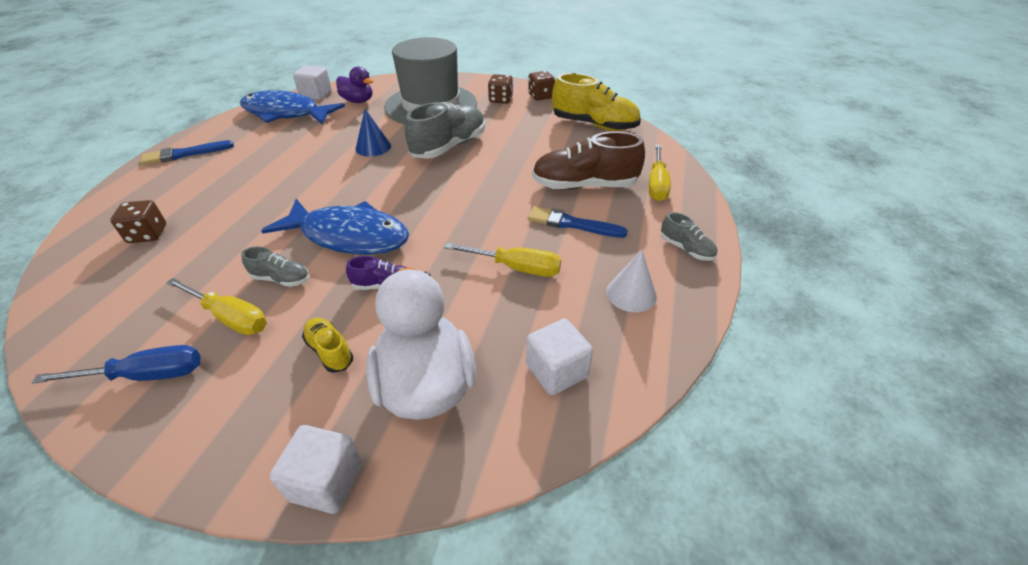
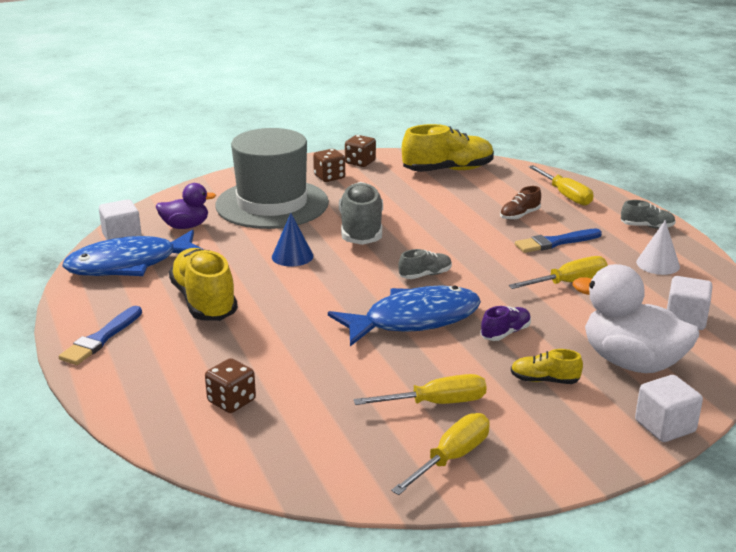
camera: 40 degrees left, 15 degrees down
(146, 375) = (451, 458): blue screwdriver -> yellow screwdriver
(271, 156) = (204, 302): none -> yellow shoe
(281, 279) = (422, 367): grey shoe -> grey shoe (425, 275)
(584, 186) = (519, 215): brown shoe -> brown shoe, size x0.50

